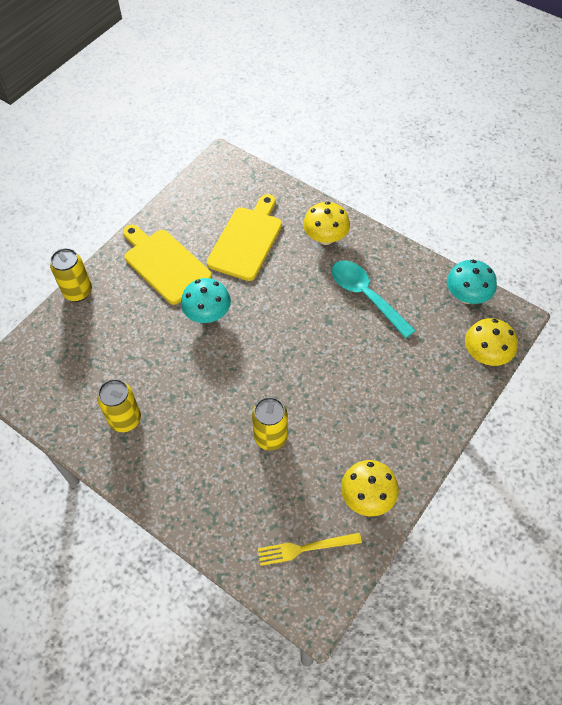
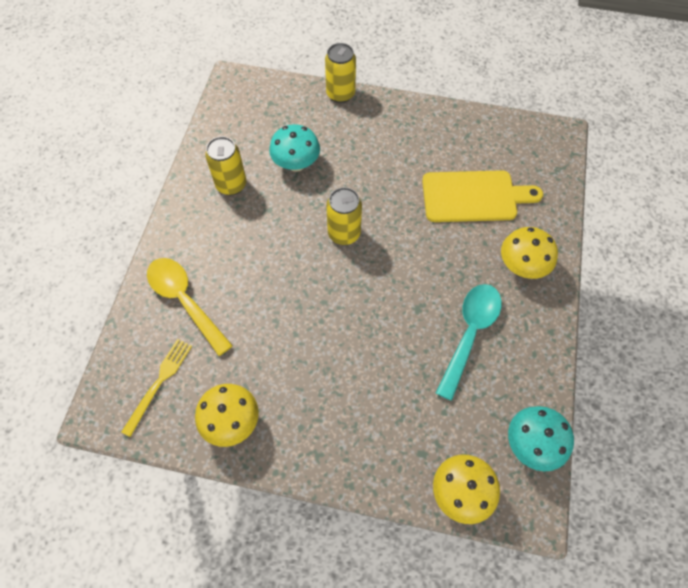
camera: 65 degrees right, 5 degrees up
(164, 264) = (406, 142): yellow cutting board -> none
(208, 314) = (369, 200): turquoise mushroom -> turquoise mushroom (296, 164)
(231, 500) = (185, 301): none -> yellow spoon
(271, 437) = (262, 307): yellow can -> yellow can (344, 233)
(305, 548) = (159, 383): yellow fork -> yellow fork turned 60 degrees clockwise

